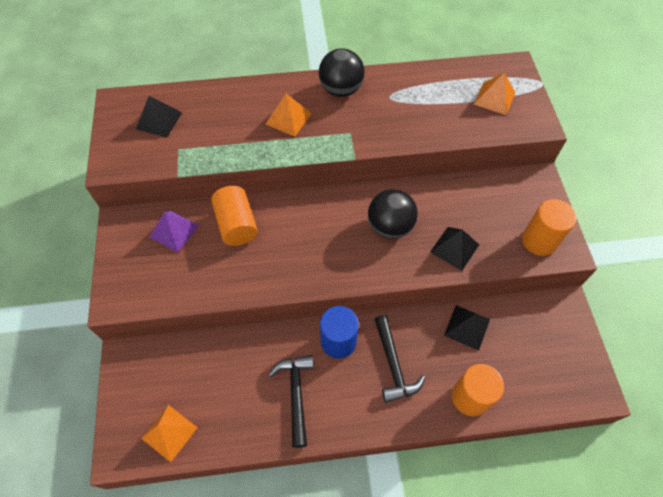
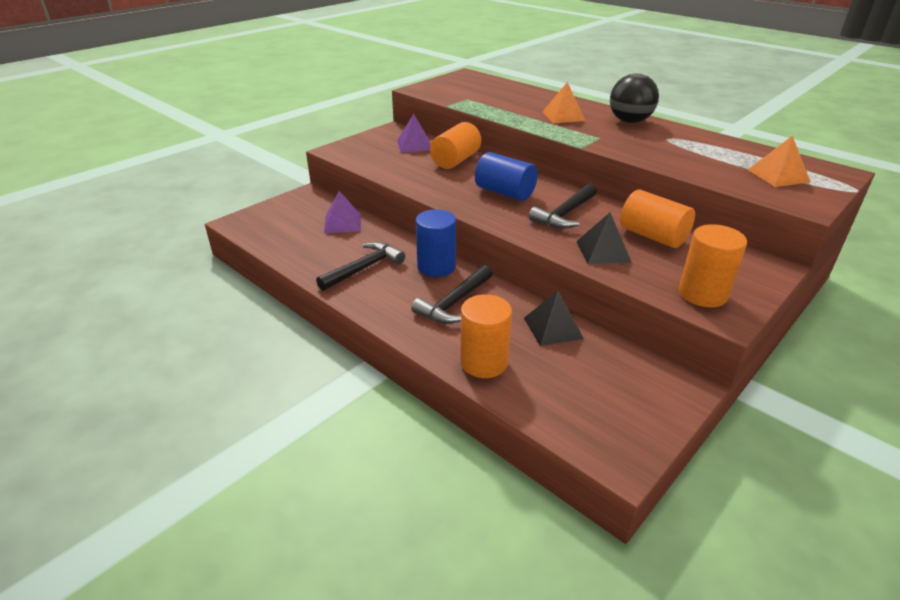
camera: 50 degrees right, 25 degrees down
(159, 120) = (476, 87): black pyramid -> none
(169, 433) = (271, 232): orange pyramid -> none
(209, 363) = (342, 223): none -> purple pyramid
(324, 236) = (504, 193): none -> blue cylinder
(390, 226) = (565, 214): black ball -> black hammer
(460, 204) = (652, 236): none -> orange cylinder

